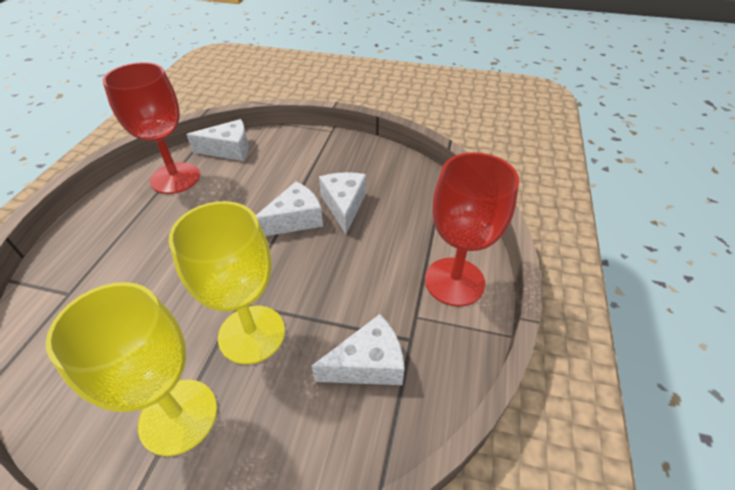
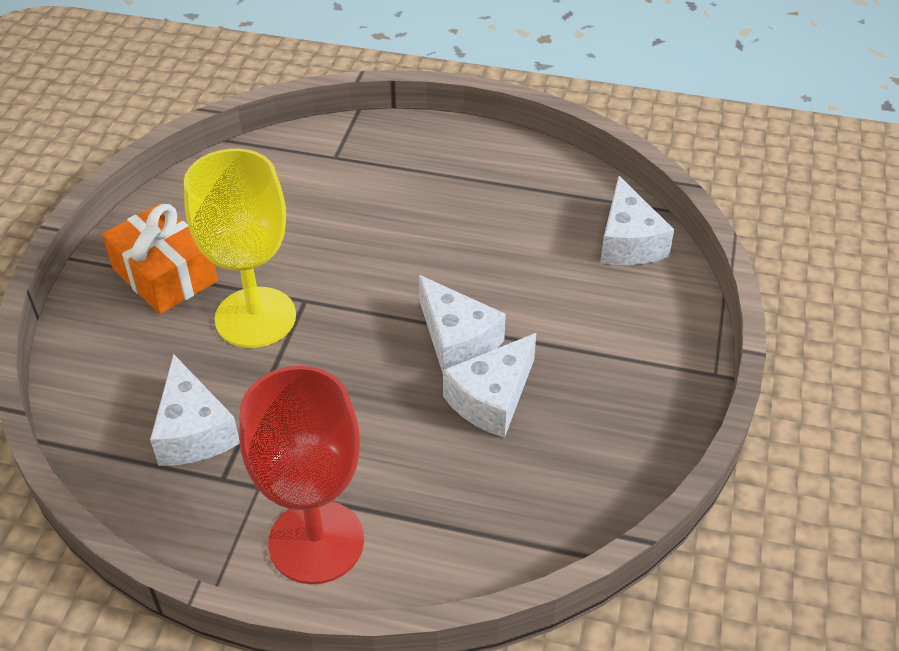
camera: 90 degrees right, 0 degrees up
(175, 178) = (547, 197): red goblet -> none
(178, 416) = (165, 275): yellow goblet -> orange gift
(344, 205) = (492, 399): white cheese -> white cheese turned 135 degrees clockwise

